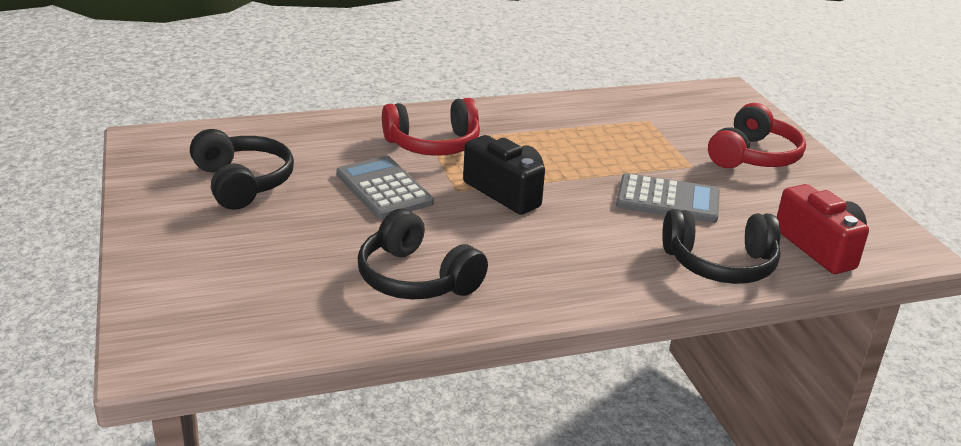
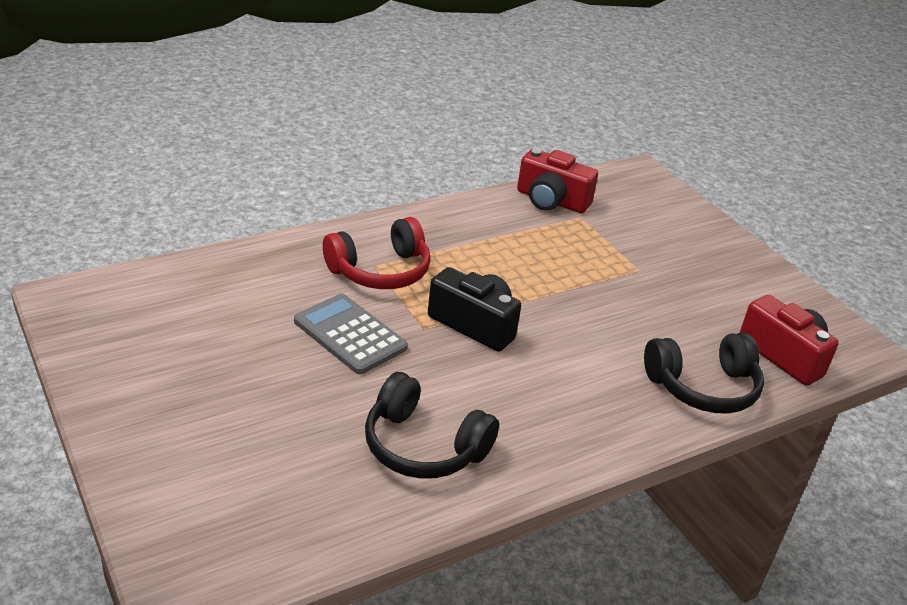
camera: 15 degrees left, 5 degrees up
(243, 183) = (197, 345): black headphones -> none
(624, 105) = (551, 201): none -> red camera
(668, 200) = (631, 315): grey calculator -> none
(753, 156) = (691, 252): red headphones -> none

